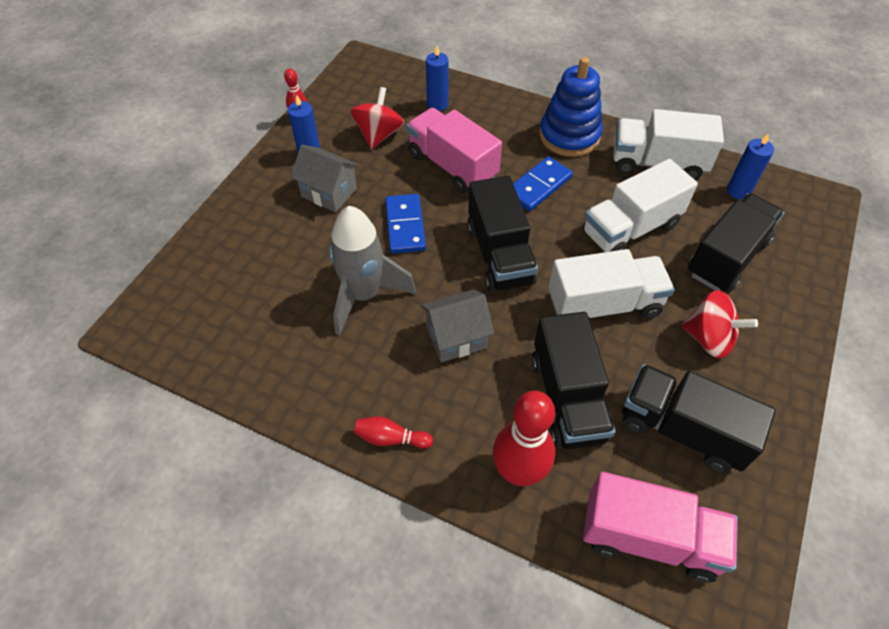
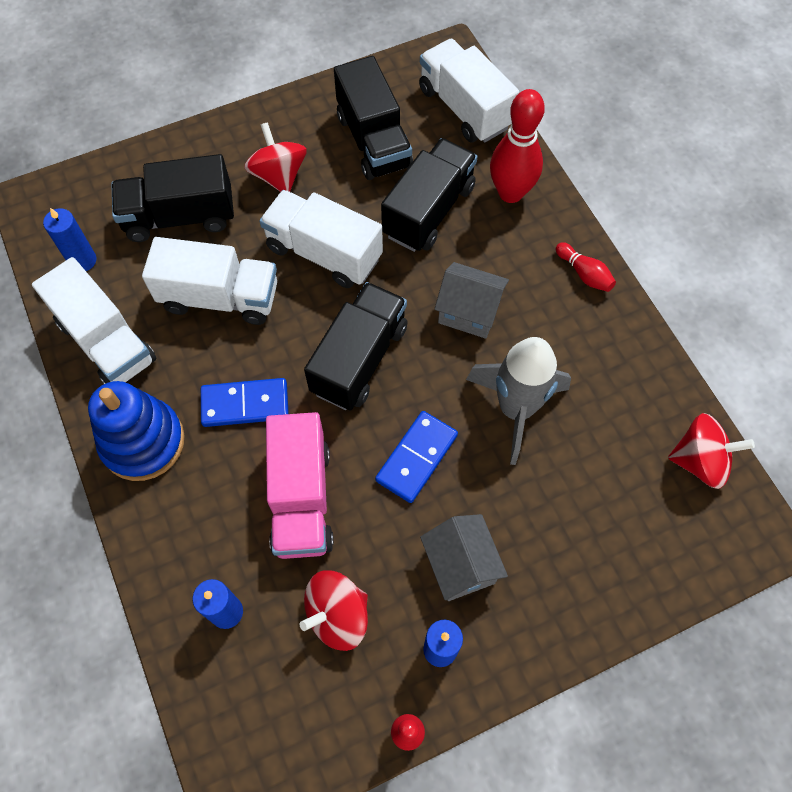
camera: 140 degrees left, 10 degrees up
(201, 349) = (700, 460): none -> red spinning top
(649, 538) = (464, 108): pink truck -> white truck

